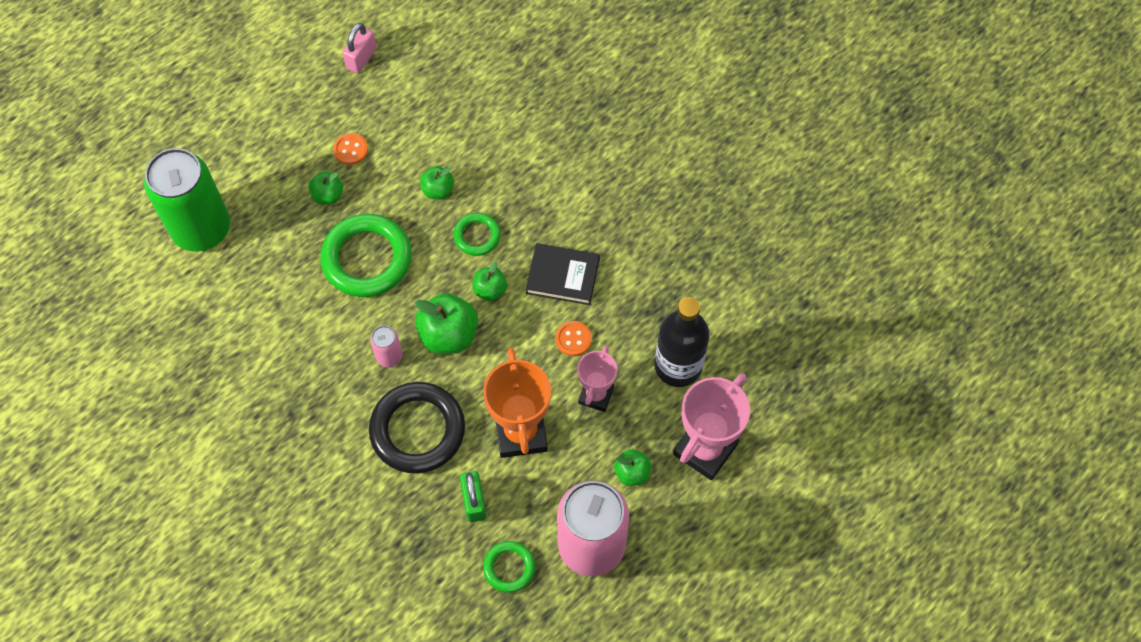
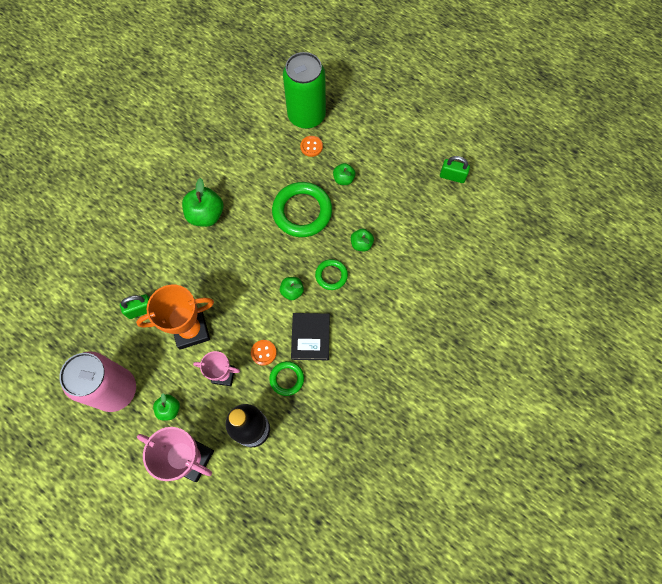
camera: 80 degrees right, 5 degrees up
(351, 150) = (380, 185): orange button -> orange button (311, 147)
(361, 58) = (452, 176): pink padlock -> green padlock
(389, 356) = (235, 239): pink can -> none
(417, 430) = (186, 266): black ring -> none
(449, 335) = (255, 272): green apple -> green apple (206, 215)
(509, 568) = (98, 340): green ring -> green ring (287, 379)

